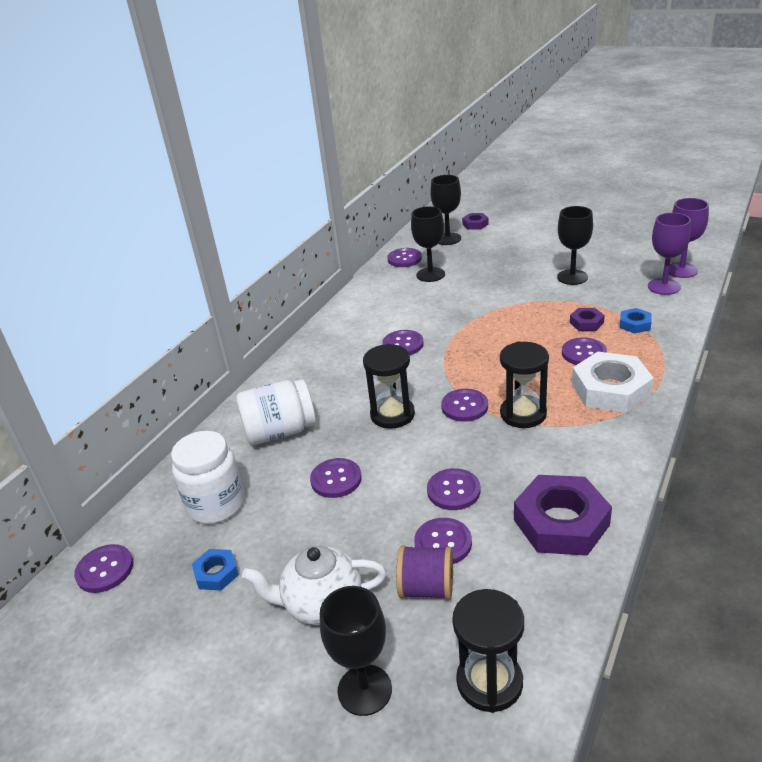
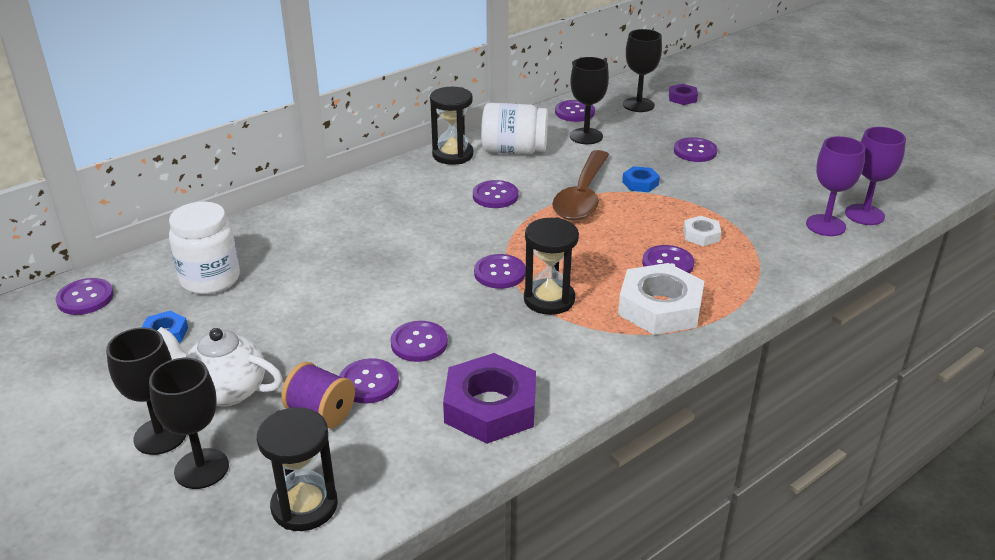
camera: 20 degrees right, 0 degrees up
(280, 432) = (314, 237): white jar -> white jar (514, 150)
(336, 479) = (326, 295): purple button -> purple button (695, 151)
(392, 415) = (426, 257): black hourglass -> black hourglass (452, 155)
(471, 322) = (582, 196): none -> brown spoon
(572, 277) = (733, 184): black goblet -> black goblet (160, 436)
(586, 323) = (701, 235): purple nut -> white nut
(635, 324) = (752, 253): blue nut -> blue nut (640, 183)

